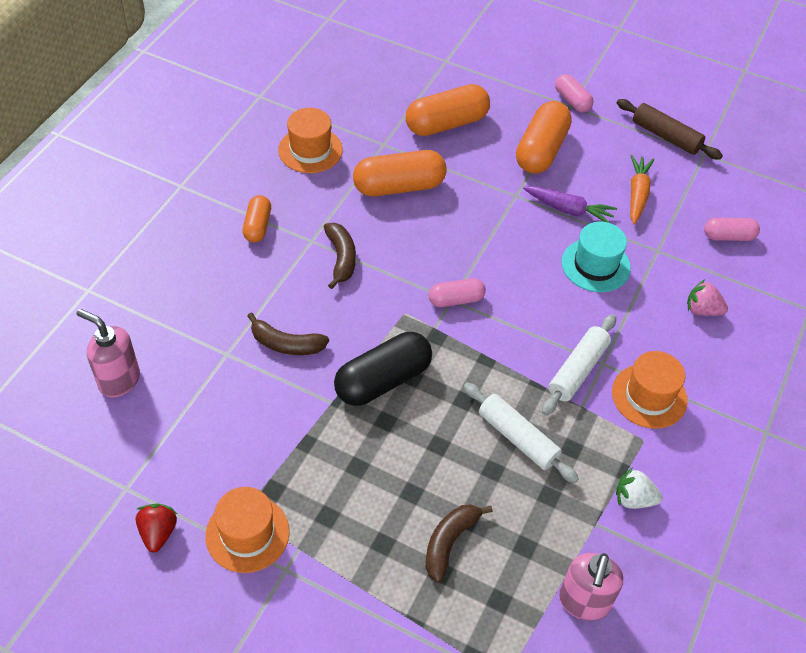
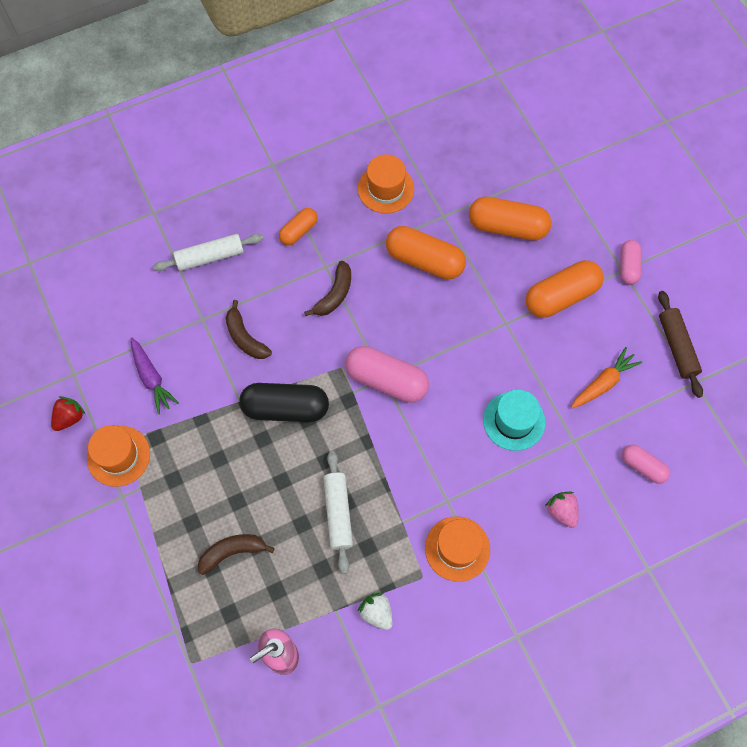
camera: 40 degrees right, 15 degrees up
(119, 380) = (123, 294): pink soap dispenser -> none
(456, 300) = (386, 380): pink capsule -> pink capsule, size x1.76
(569, 210) = (536, 361): purple carrot -> purple carrot (152, 378)
(577, 370) = (424, 493): white rolling pin -> white rolling pin (210, 257)

